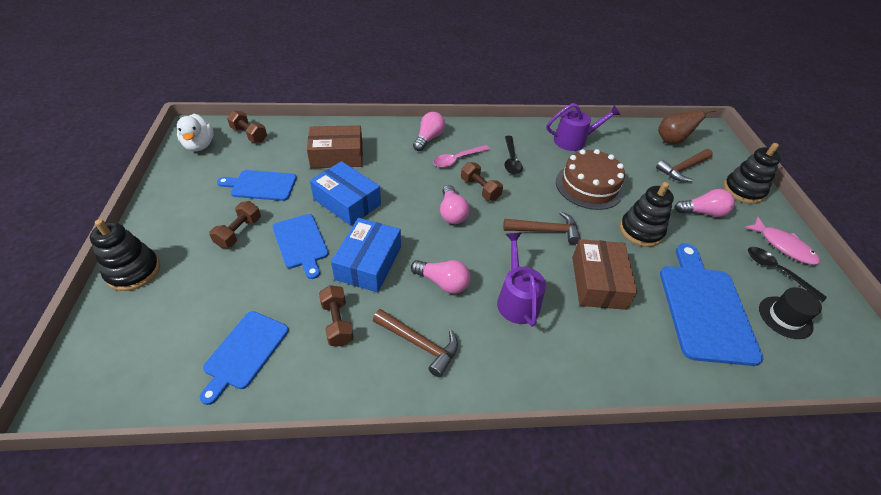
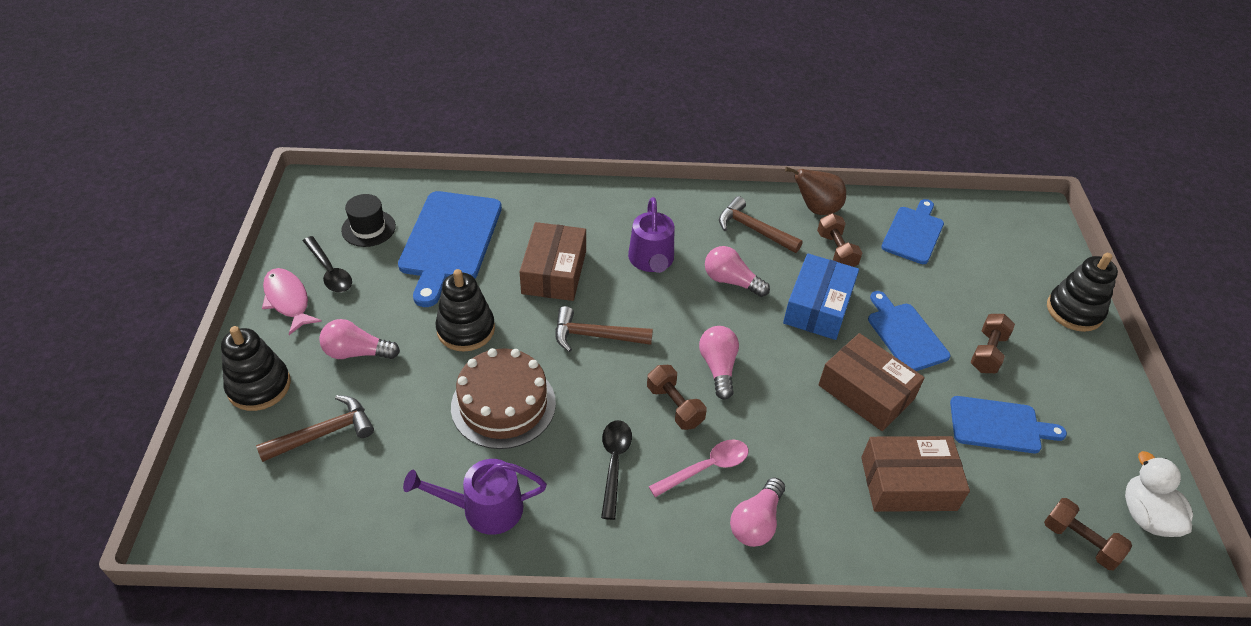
camera: 175 degrees left, 0 degrees up
(347, 202) = (866, 392): blue box -> brown box
(672, 141) = (292, 503): brown pear -> brown pear (816, 209)

